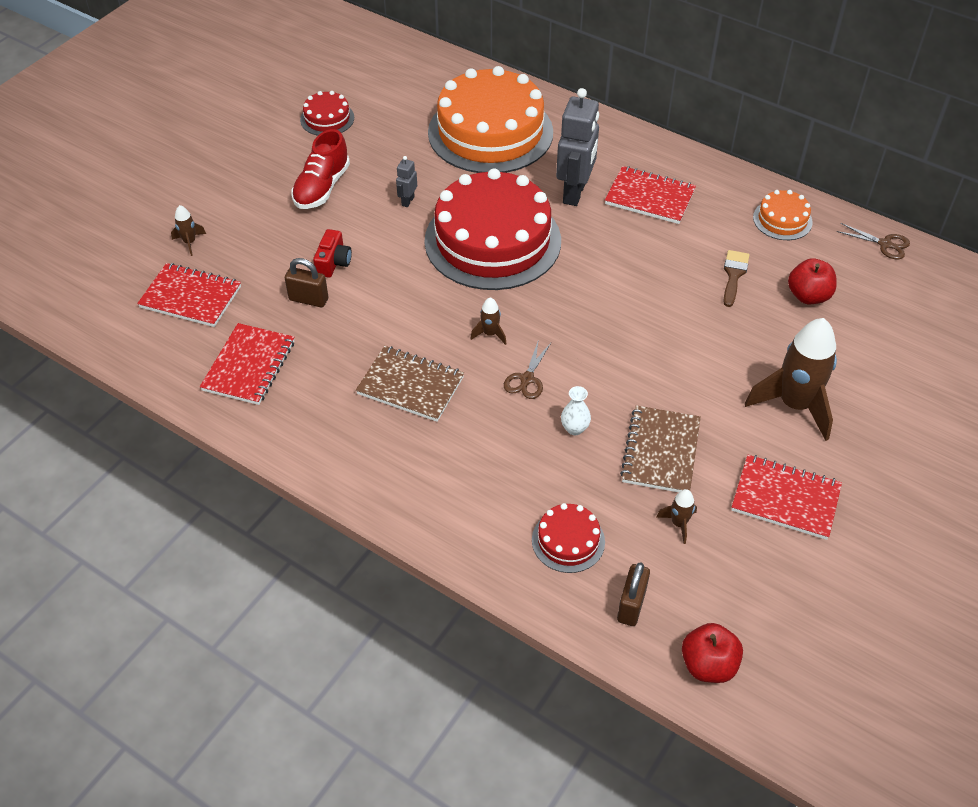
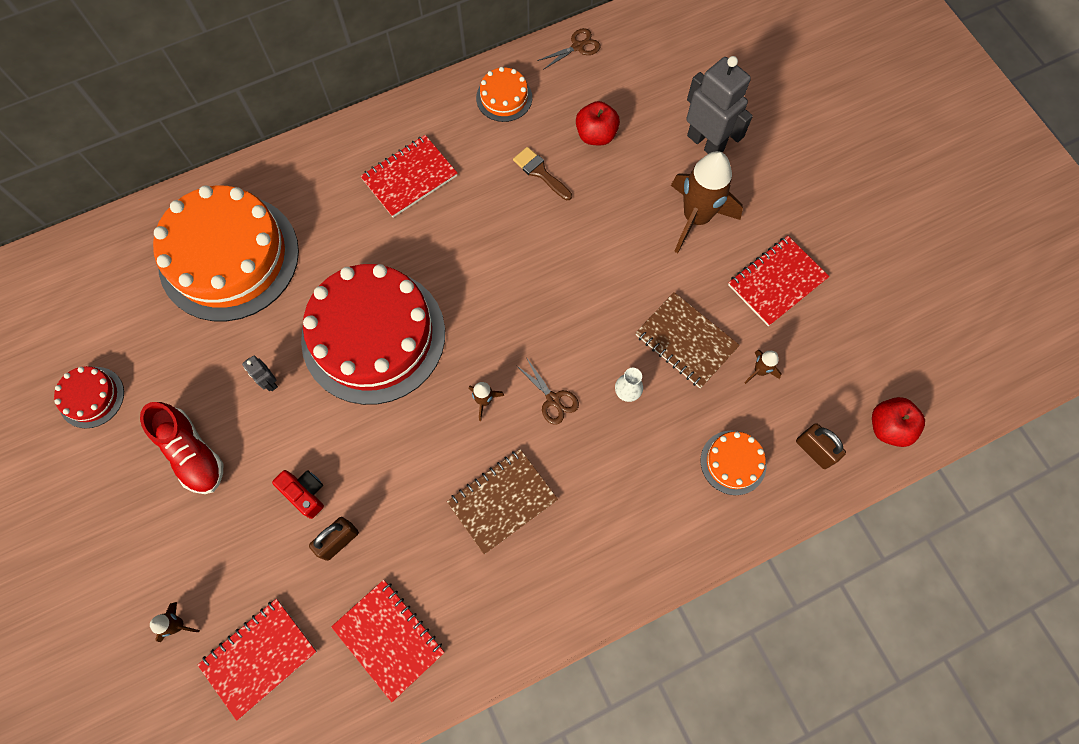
camera: 60 degrees left, 20 degrees up
(568, 541) = (733, 462): red cake -> orange cake
(575, 193) = (362, 233): grey robot -> grey robot (705, 143)

